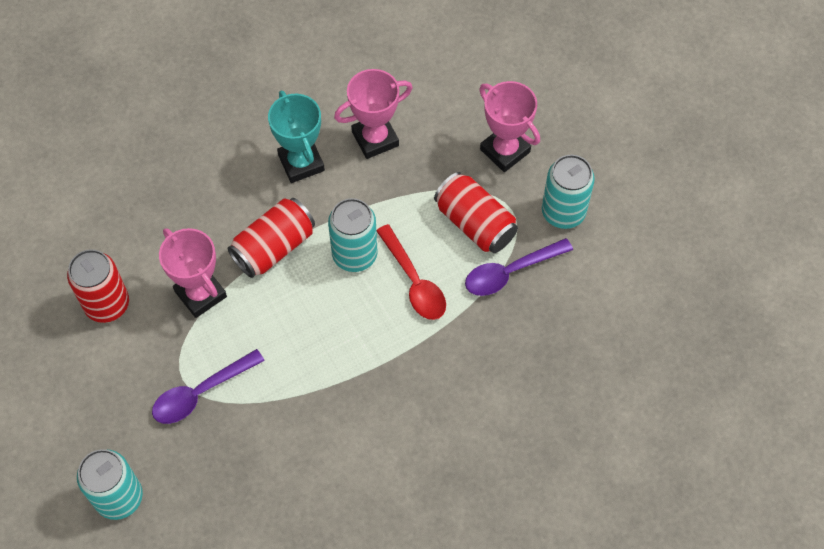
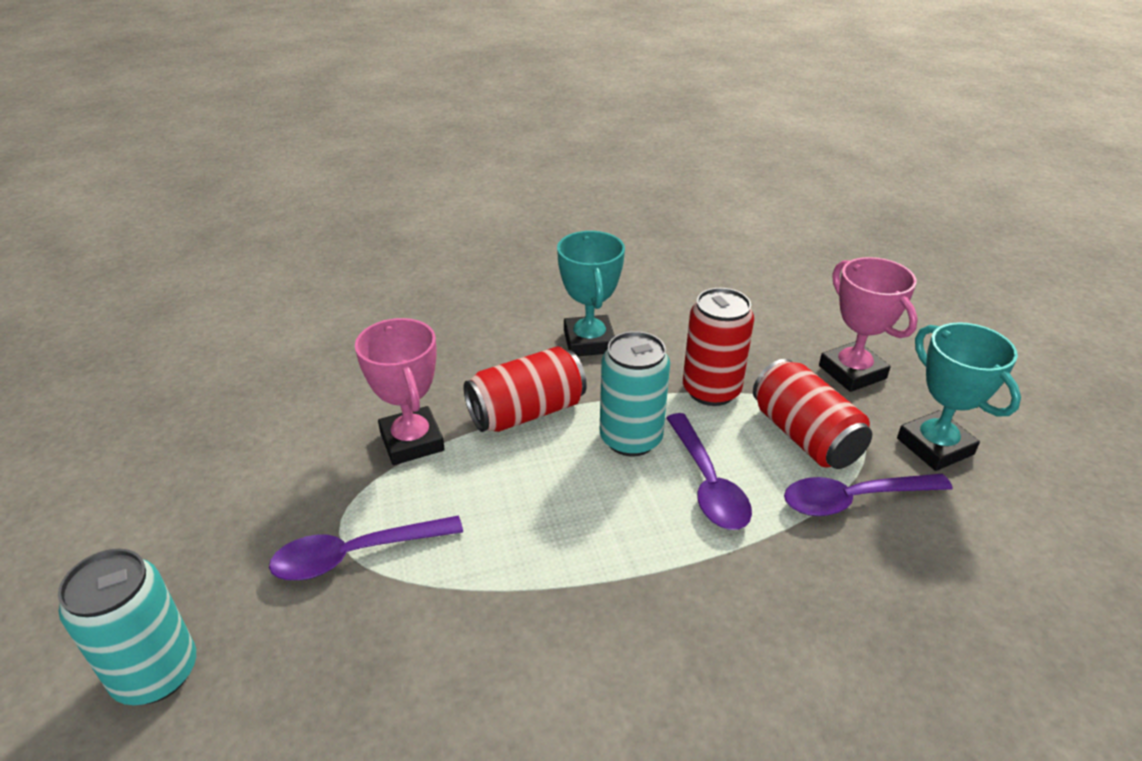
camera: 15 degrees right, 25 degrees down
(107, 304) = (290, 429): red can -> red can (711, 390)
(375, 138) = (685, 336): pink trophy -> none
(414, 281) = (707, 483): red spoon -> purple spoon
(563, 212) = (934, 446): turquoise can -> turquoise trophy

